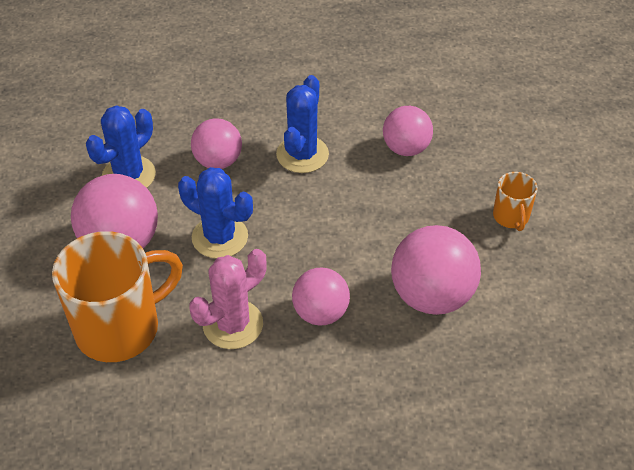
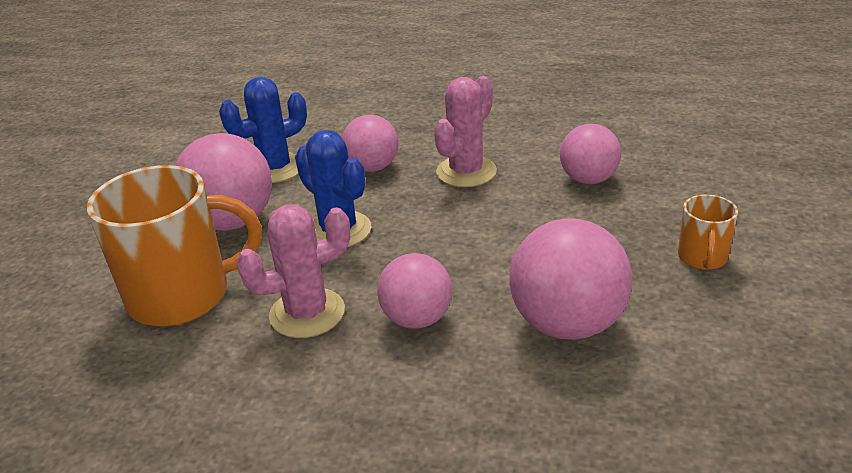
camera: 20 degrees right, 15 degrees down
(302, 154) = (466, 172): blue cactus -> pink cactus

